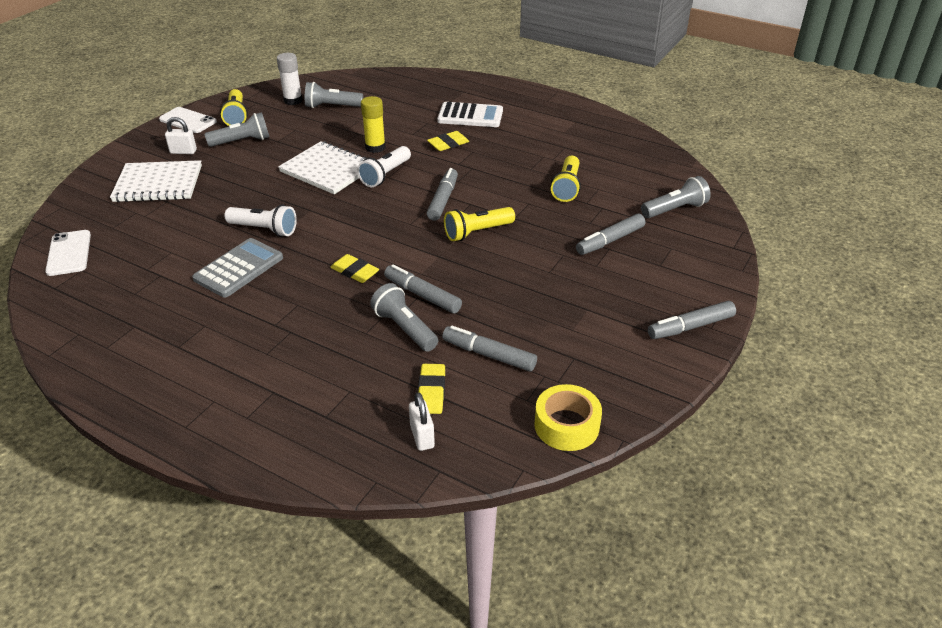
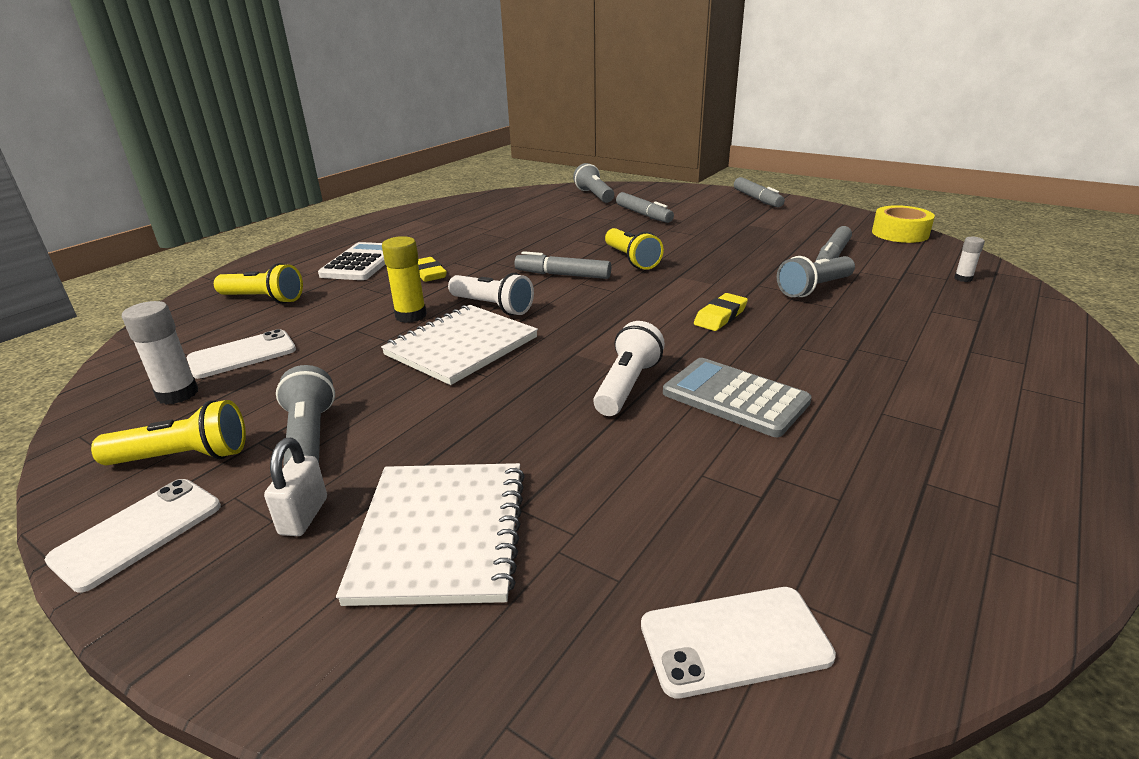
camera: 85 degrees left, 10 degrees down
(332, 106) = (242, 355): grey flashlight -> white phone
(422, 295) = (753, 282): grey marker -> none
(422, 436) = (963, 278): white padlock -> white glue stick
(431, 392) = (901, 276): yellow eraser -> none
(566, 187) = (549, 225): yellow flashlight -> yellow flashlight (263, 299)

